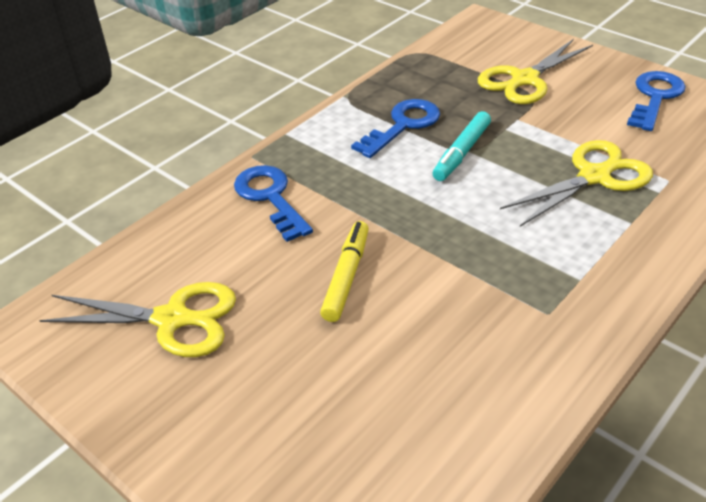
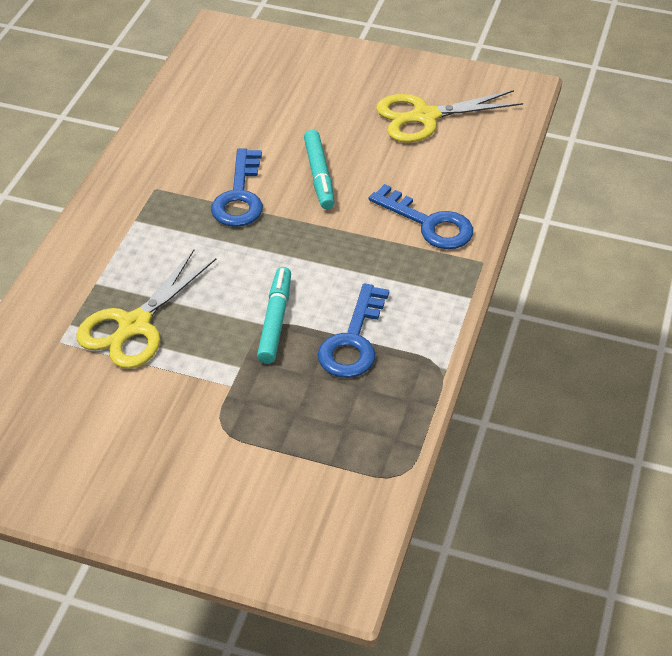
camera: 155 degrees right, 5 degrees up
(346, 276) = (319, 175): yellow marker -> turquoise marker
(524, 80) = (240, 456): yellow scissors -> none
(655, 97) = (73, 466): blue key -> blue key (239, 196)

